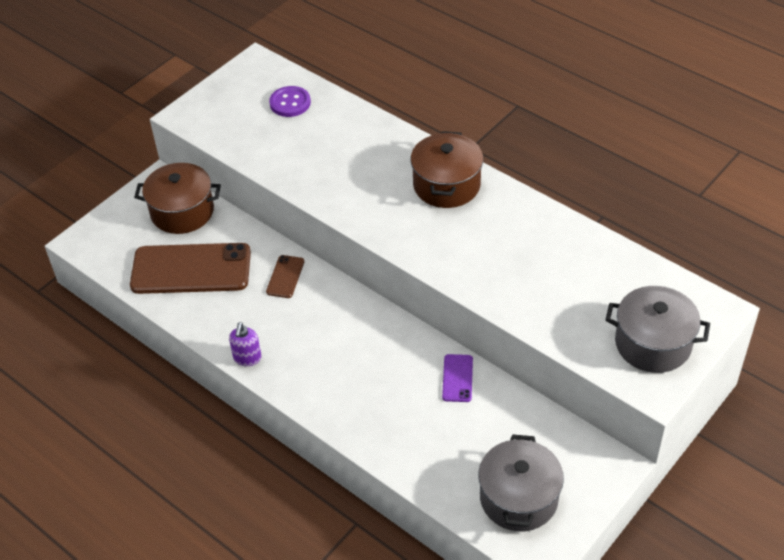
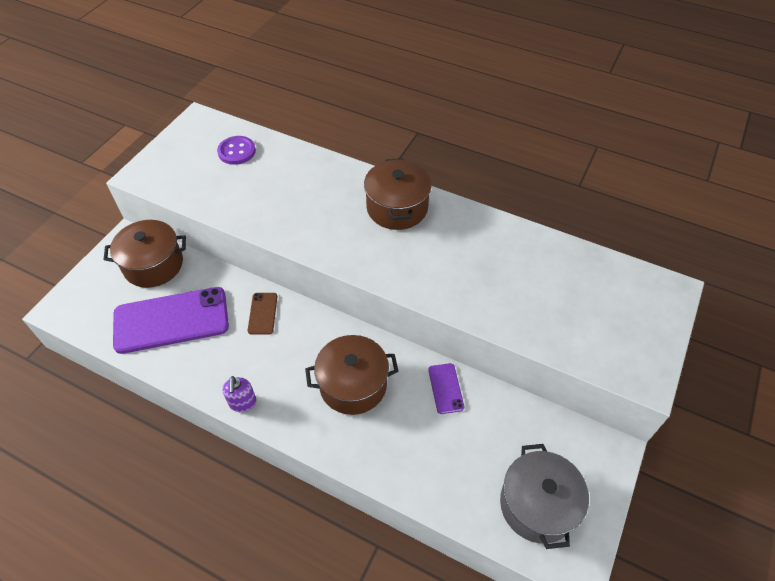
camera: 15 degrees left, 5 degrees up
(191, 269) = (171, 320): brown phone -> purple phone
(362, 359) = (353, 385): none -> brown pot
(653, 343) = (628, 332): grey pot -> none

